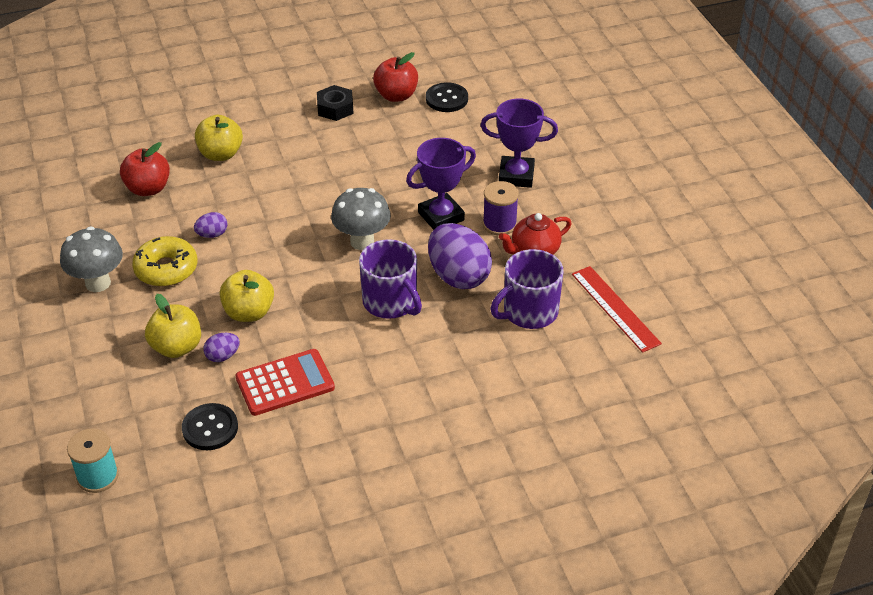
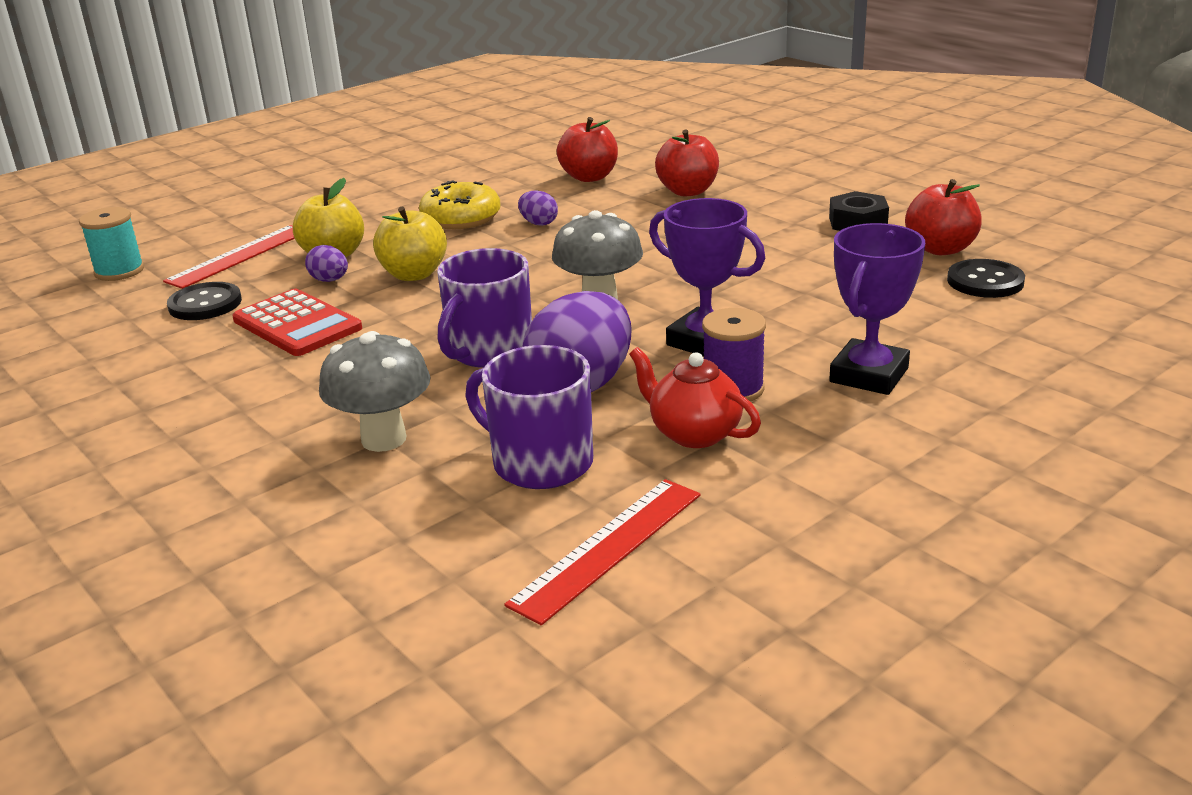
camera: 70 degrees right, 15 degrees down
(98, 283) = (416, 197): grey mushroom -> grey mushroom (384, 439)
(130, 400) = (239, 256): none -> red ruler
(221, 154) = (688, 191): yellow apple -> red apple
(516, 176) = (869, 375): purple trophy -> purple trophy turned 45 degrees clockwise

